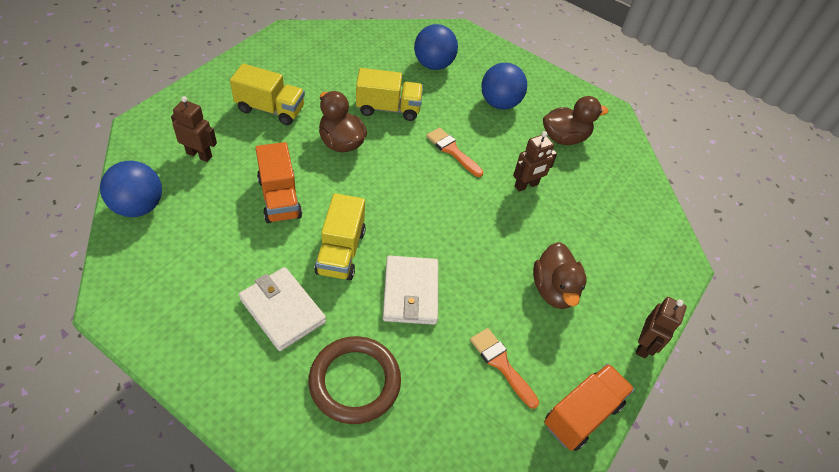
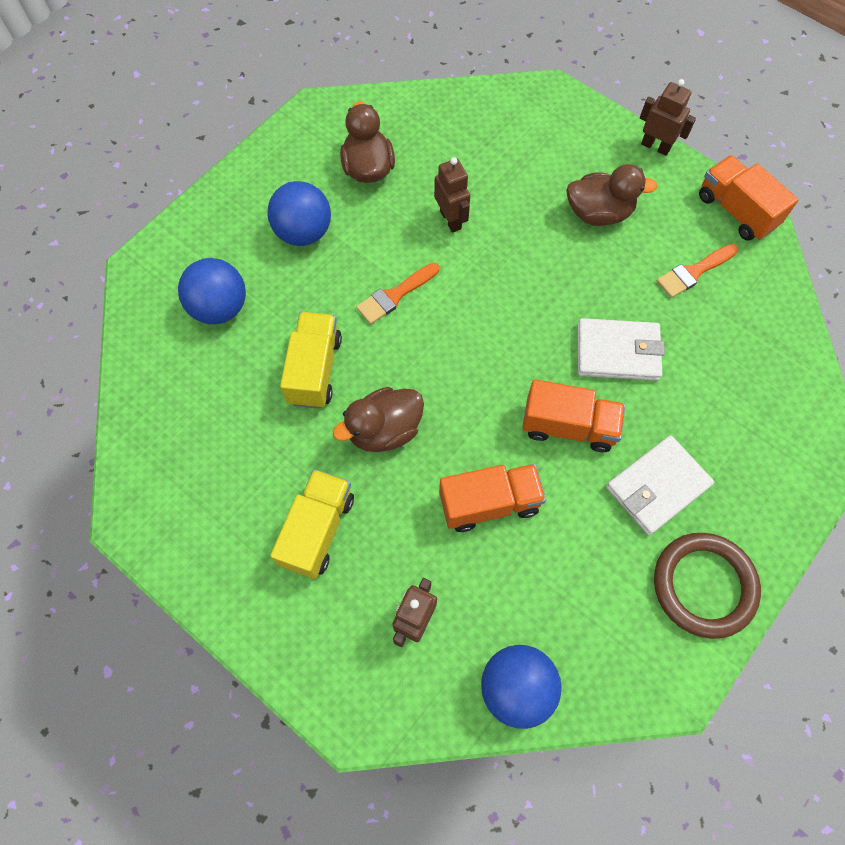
camera: 80 degrees left, 15 degrees up
(341, 251) = (568, 426): yellow truck -> orange truck
(355, 381) = (733, 408): brown ring -> brown ring (704, 586)

